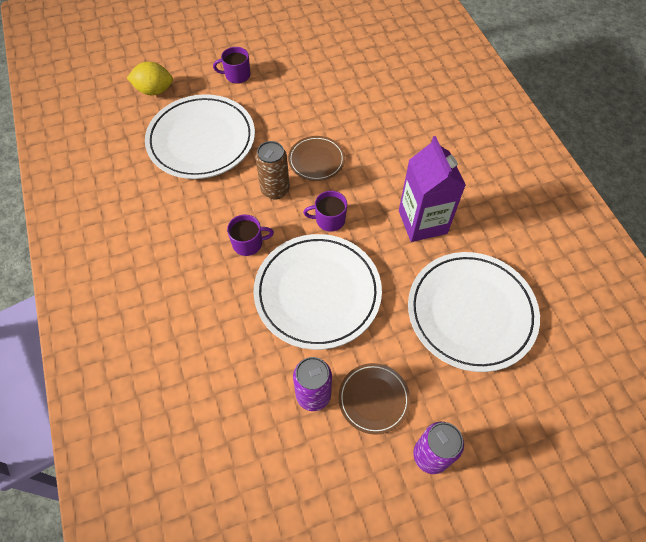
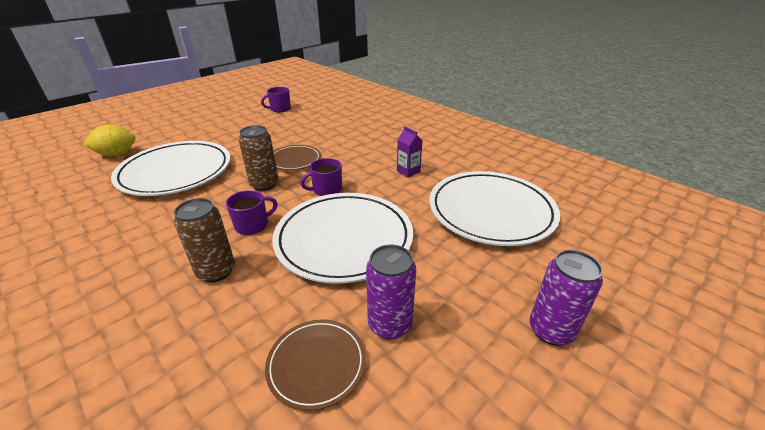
camera: 25 degrees left, 25 degrees down
(206, 287) = (216, 271): none -> brown can
(237, 75) = (199, 132): purple mug -> purple mug (280, 109)
(373, 399) = (456, 303): brown plate -> brown plate (316, 364)
(422, 222) = (408, 171): purple carton -> purple carton, size x0.48

